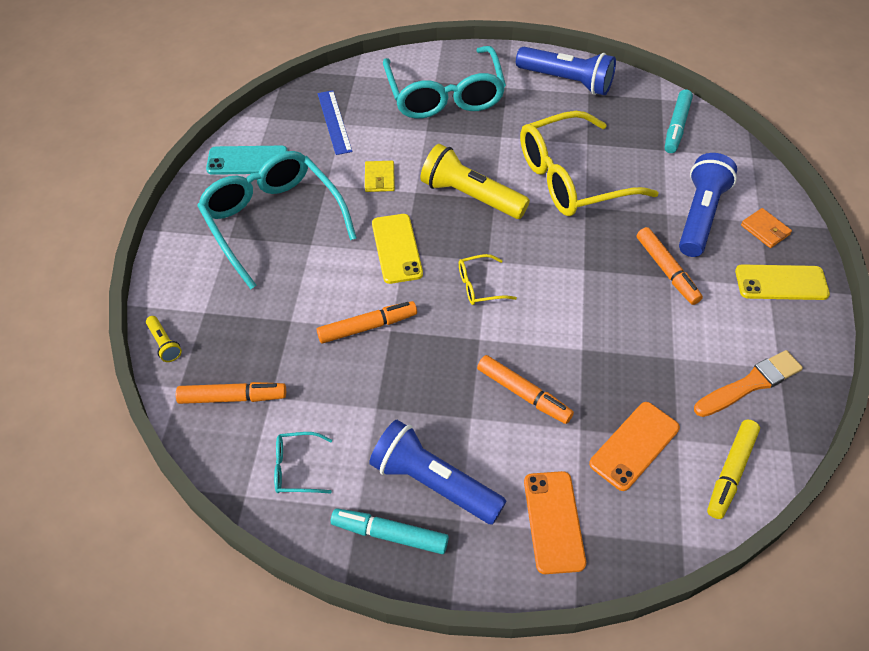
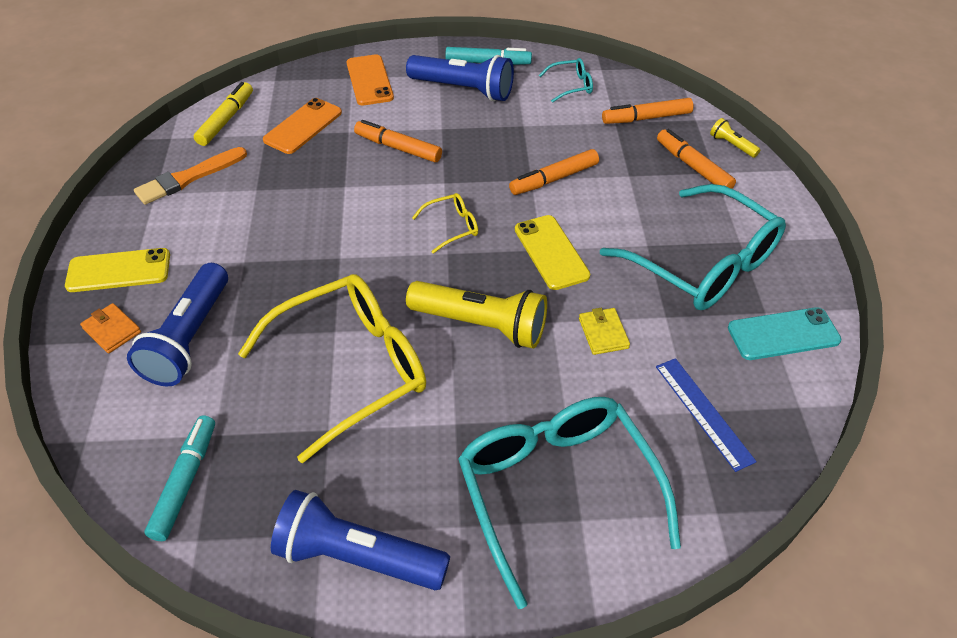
camera: 170 degrees right, 5 degrees down
(667, 270) = (246, 267): orange marker -> orange marker (693, 167)

